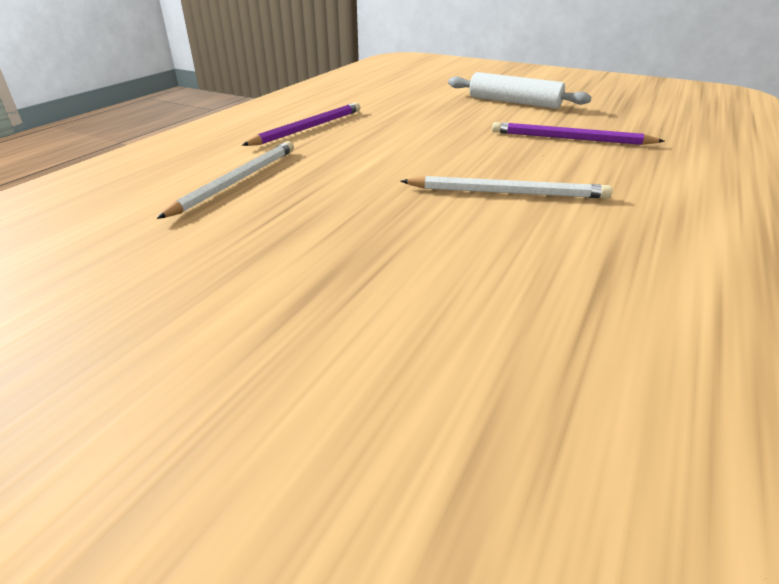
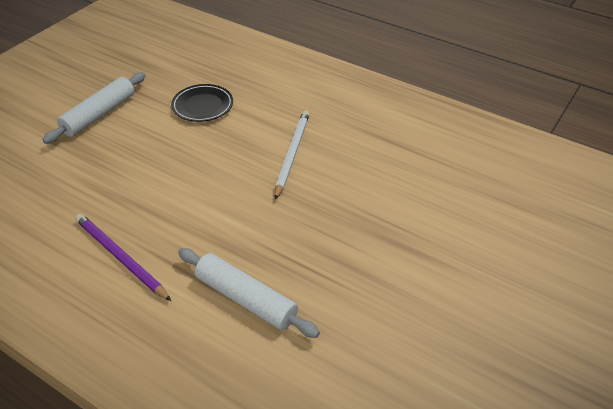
camera: 85 degrees left, 10 degrees up
(237, 181) = (246, 299): white pencil -> white rolling pin
(570, 138) = (202, 106): purple pencil -> black plate

